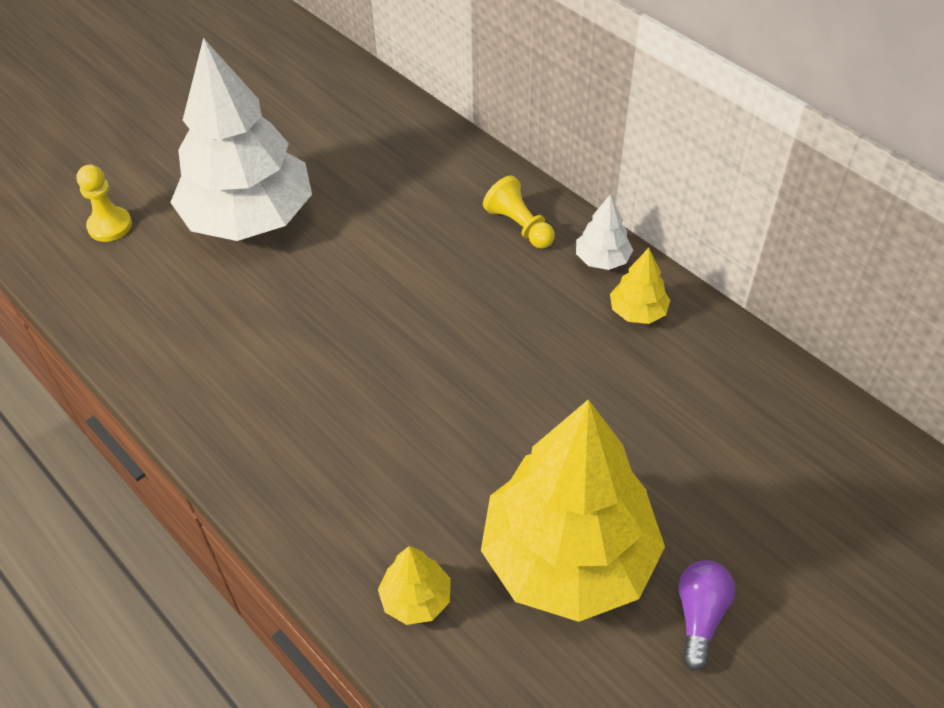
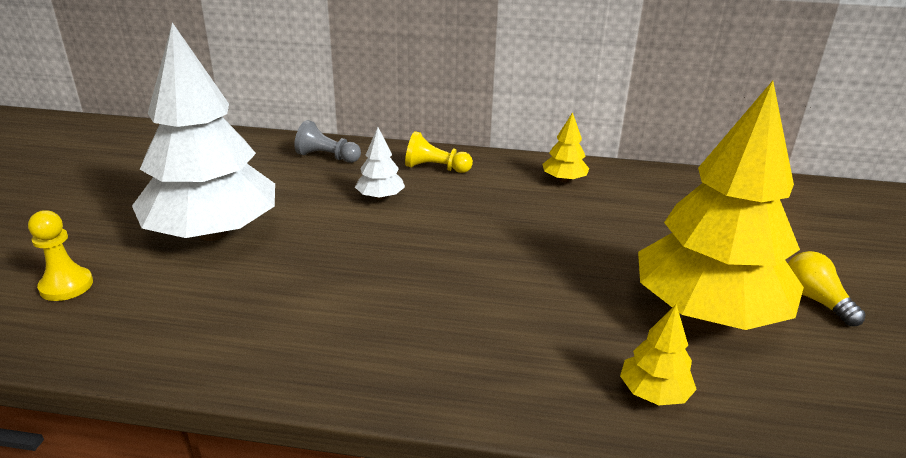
camera: 40 degrees left, 20 degrees down
(430, 157) = (327, 157): none -> grey pawn
(602, 259) = (509, 165): white tree -> white tree (380, 197)
(700, 616) = (815, 300): purple light bulb -> yellow light bulb

